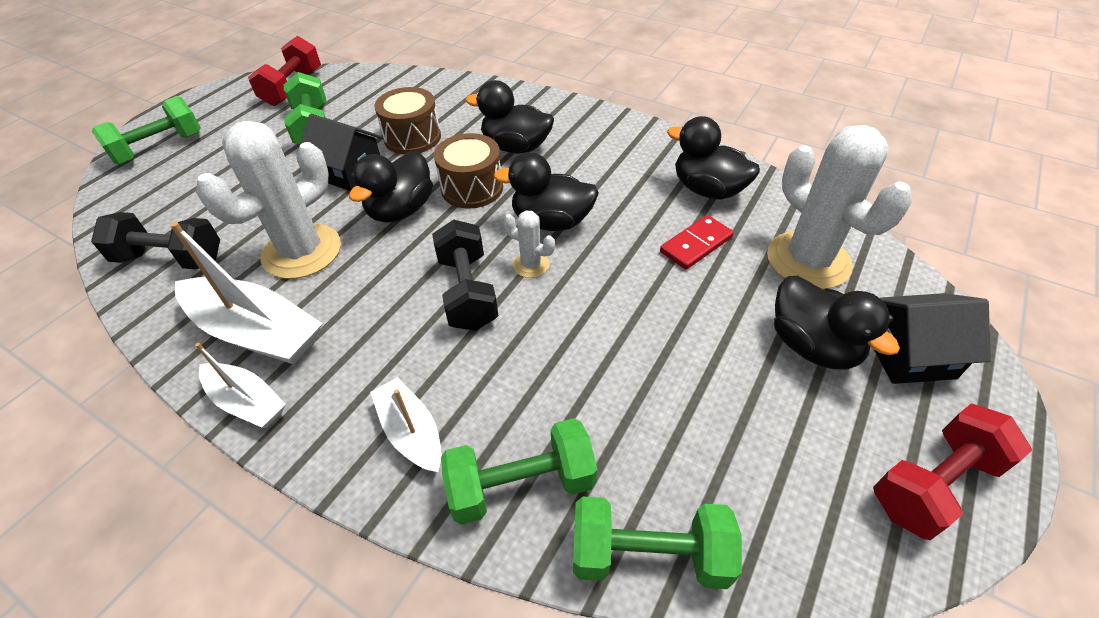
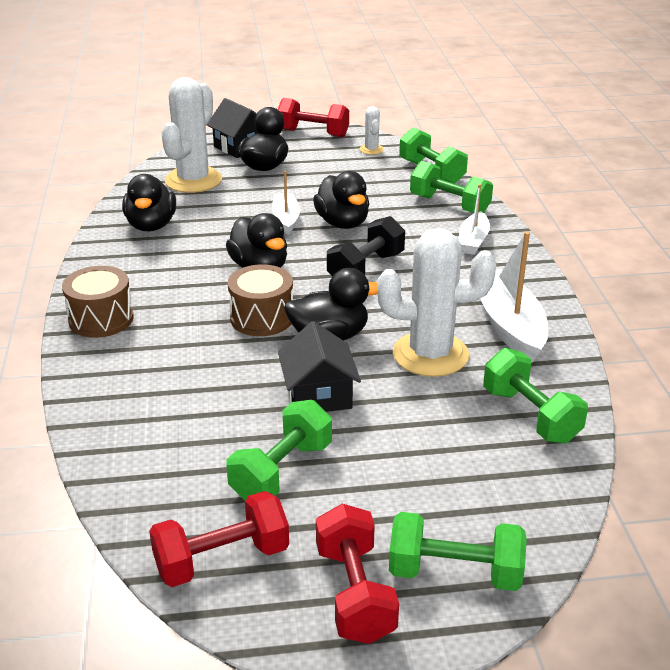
camera: 130 degrees left, 15 degrees down
(170, 258) = (530, 415): black dumbbell -> green dumbbell
(209, 114) = (354, 593): none -> red dumbbell
(247, 402) = (542, 296): white boat -> white boat (286, 219)
(412, 137) = (226, 389): brown drum -> brown drum (101, 319)
(516, 147) = (180, 323): black duck -> black duck (342, 223)
(531, 265) = (312, 258): white cactus -> white cactus (371, 149)
(696, 245) = (220, 213): red domino -> none

